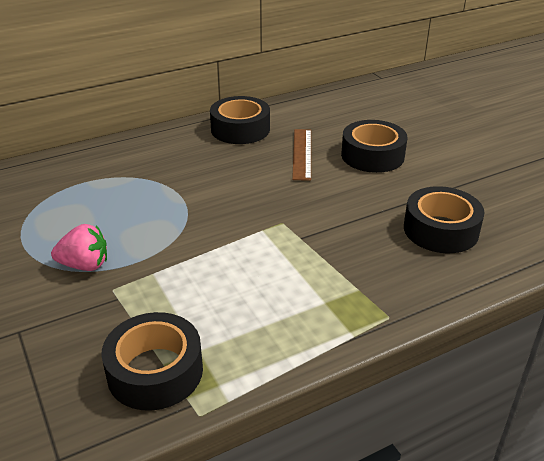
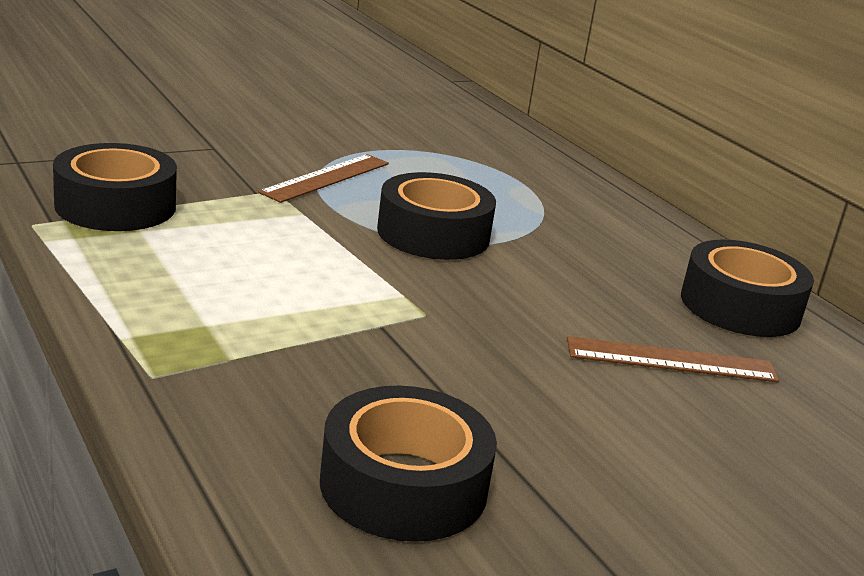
camera: 85 degrees right, 10 degrees down
(85, 265) = (326, 178): pink strawberry -> brown ruler
(372, 155) = (698, 447): black tape -> black tape (433, 234)

